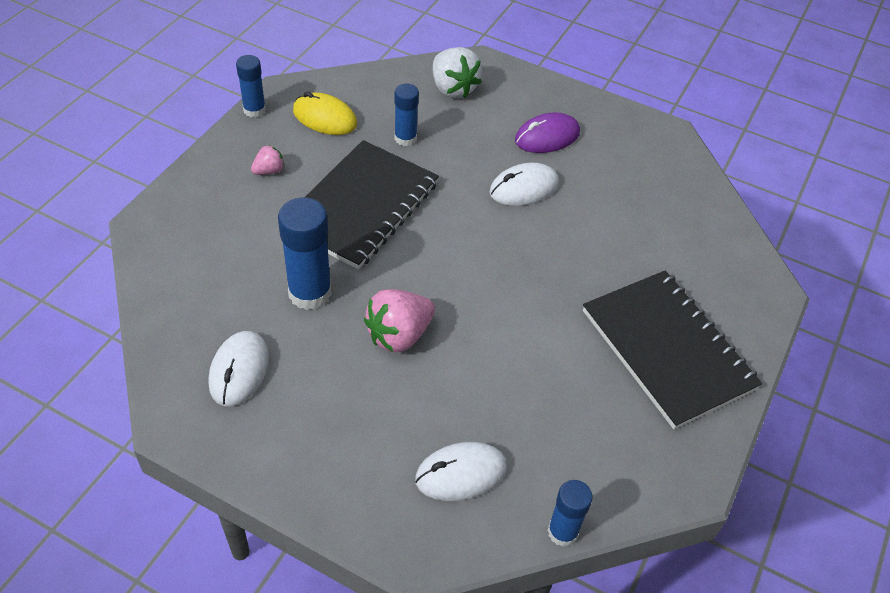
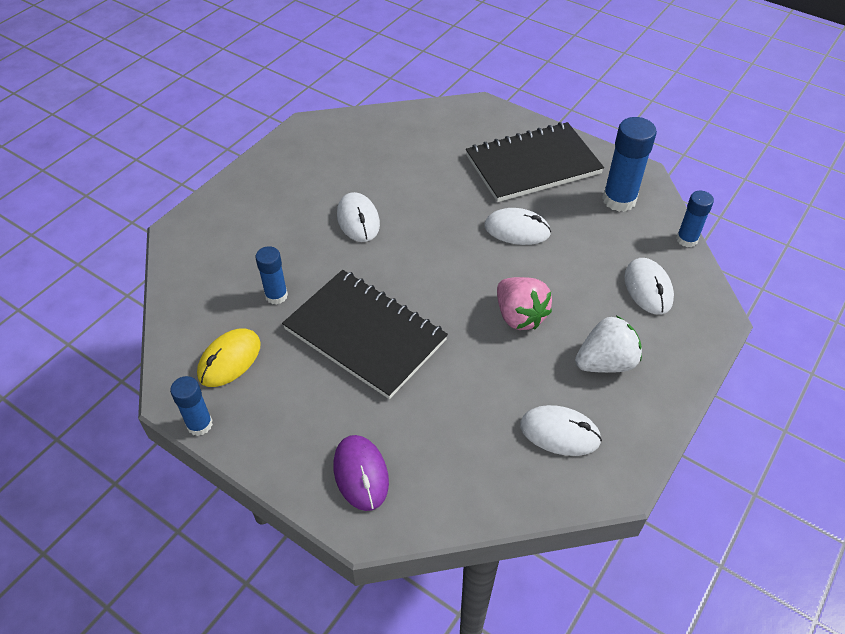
camera: 80 degrees left, 0 degrees up
(269, 171) = (302, 410): pink strawberry -> none
(310, 293) = (470, 377): blue glue stick -> blue glue stick (619, 200)
(453, 88) = (212, 254): white strawberry -> white strawberry (605, 362)
(539, 332) = (517, 230): none -> white mouse
(547, 137) = (296, 197): purple mouse -> purple mouse (361, 474)

